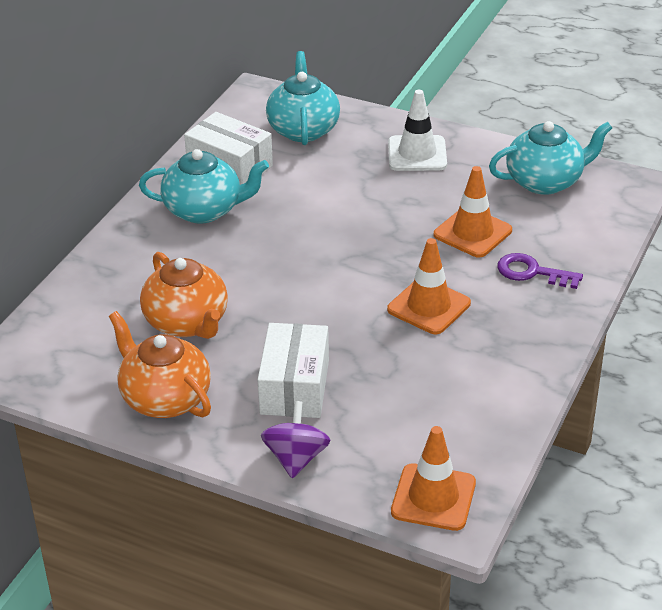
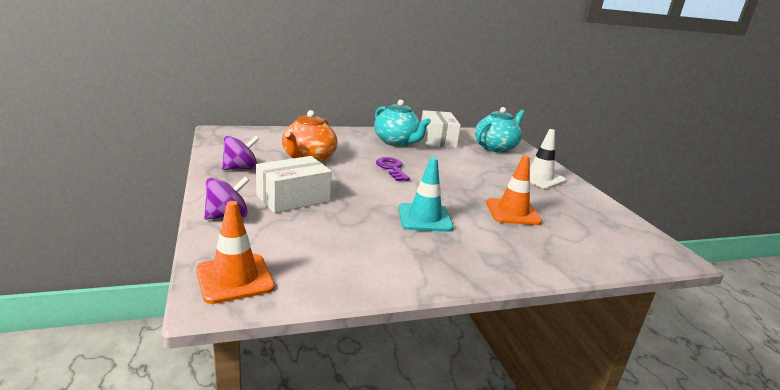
camera: 45 degrees right, 15 degrees down
(165, 398) = (240, 168): orange teapot -> purple spinning top
(429, 306) = (424, 218): orange traffic cone -> turquoise traffic cone
(532, 272) = (518, 244): purple key -> purple key (392, 168)
(545, 181) = (603, 222): turquoise teapot -> none

